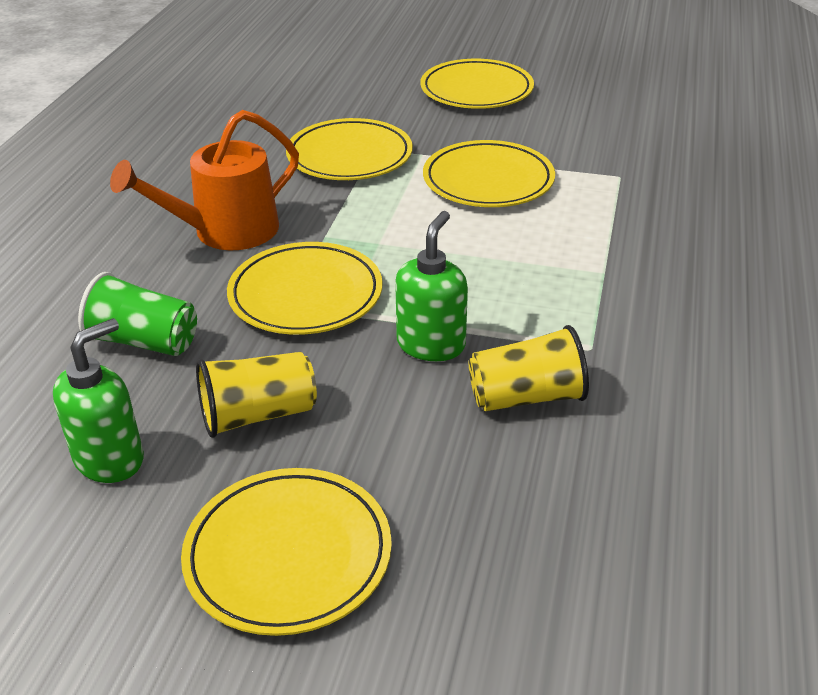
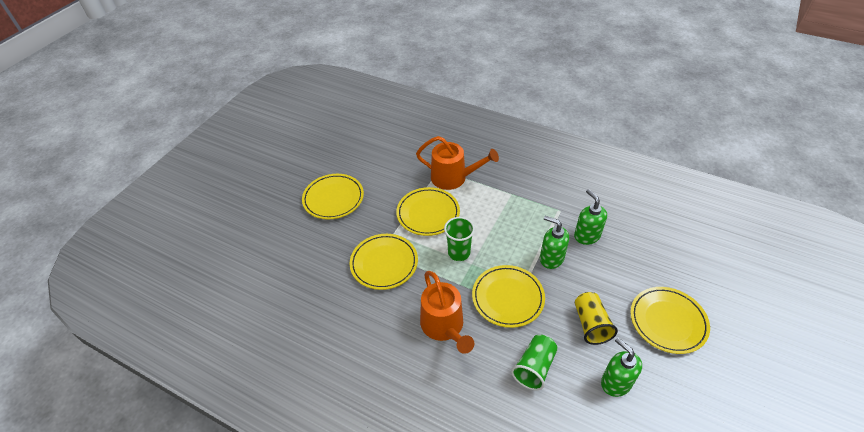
camera: 75 degrees left, 10 degrees up
(401, 226) = (459, 253): none -> green cup
(526, 397) = (587, 235): yellow cup -> green soap dispenser
(605, 195) = (453, 178): none -> orange watering can

